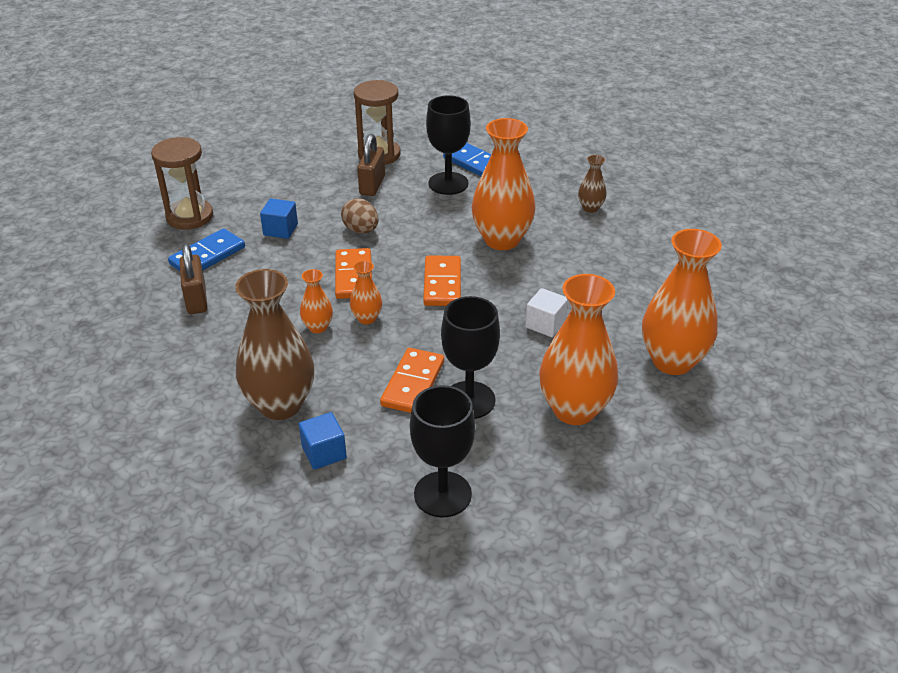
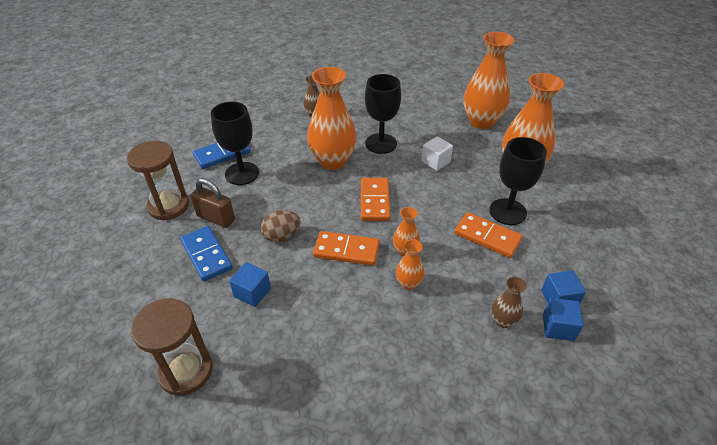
camera: 75 degrees left, 5 degrees up
(196, 299) = (340, 374): brown padlock -> none
(207, 255) = (268, 359): blue domino -> blue domino (206, 255)
(280, 405) = (503, 320): brown vase -> brown vase, size x0.47
(280, 452) = (558, 327): none -> blue cube
(442, 284) = (374, 201): orange domino -> orange domino turned 75 degrees clockwise
(442, 494) = (597, 241): black goblet -> black goblet (381, 143)

